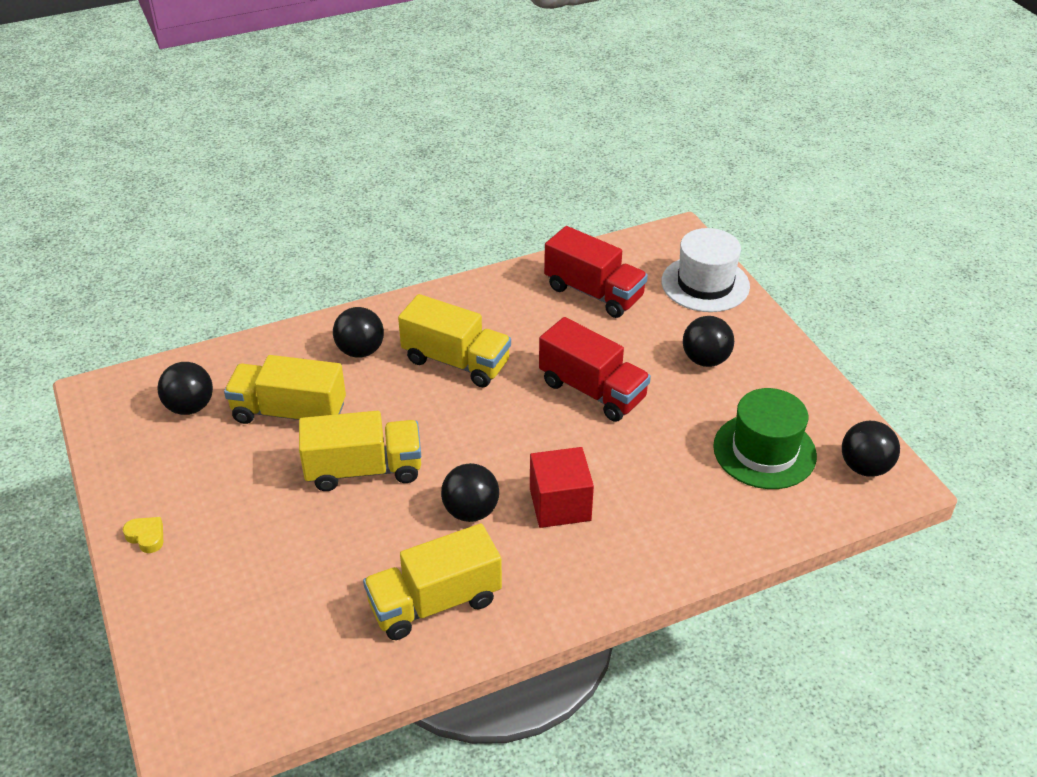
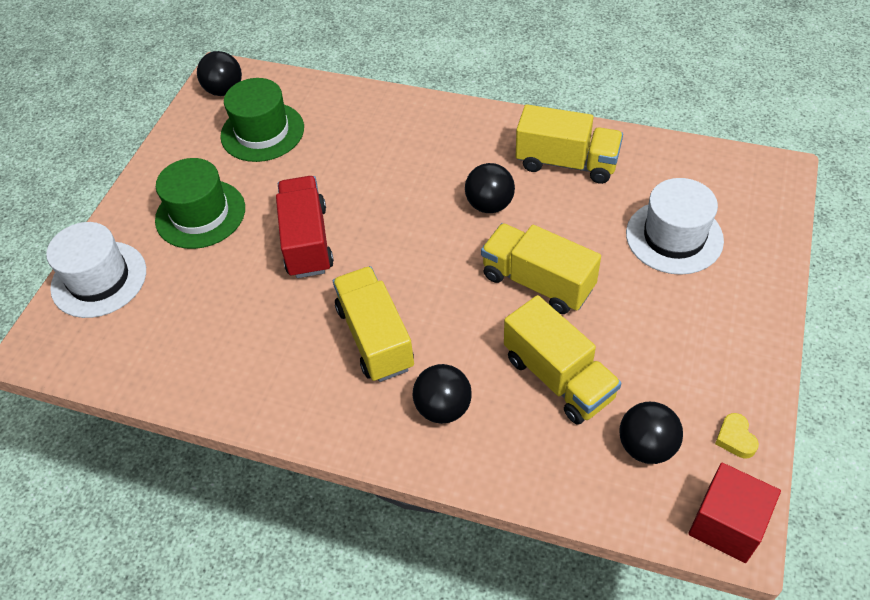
camera: 135 degrees left, 10 degrees up
(146, 537) = (748, 327): yellow heart -> yellow heart (735, 438)
(264, 584) = (674, 237): none -> white hat
(560, 504) = (427, 175): red cube -> red cube (726, 524)
(593, 293) = (187, 333): red truck -> none
(705, 360) = (200, 214): black ball -> green hat

